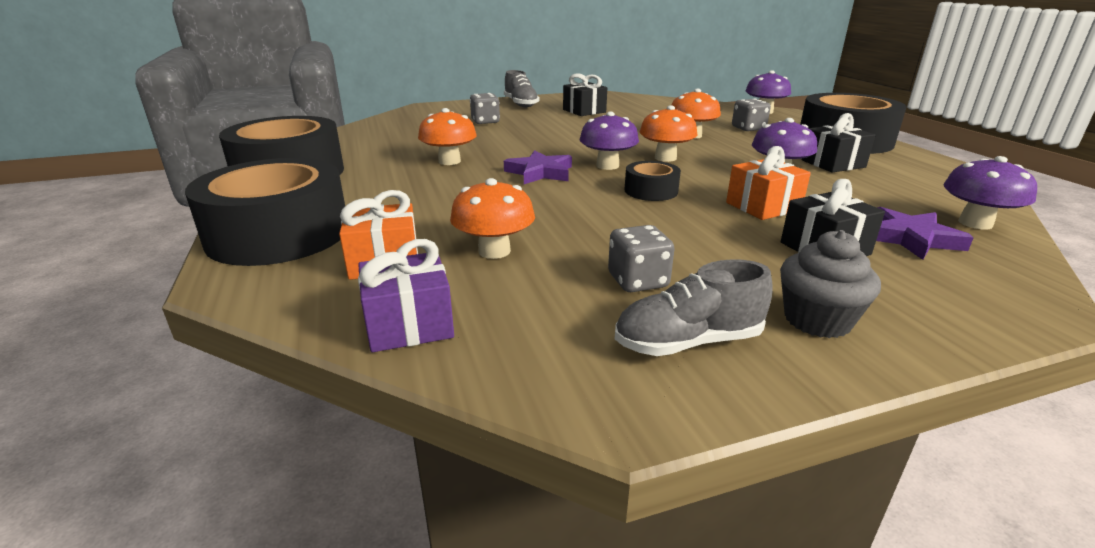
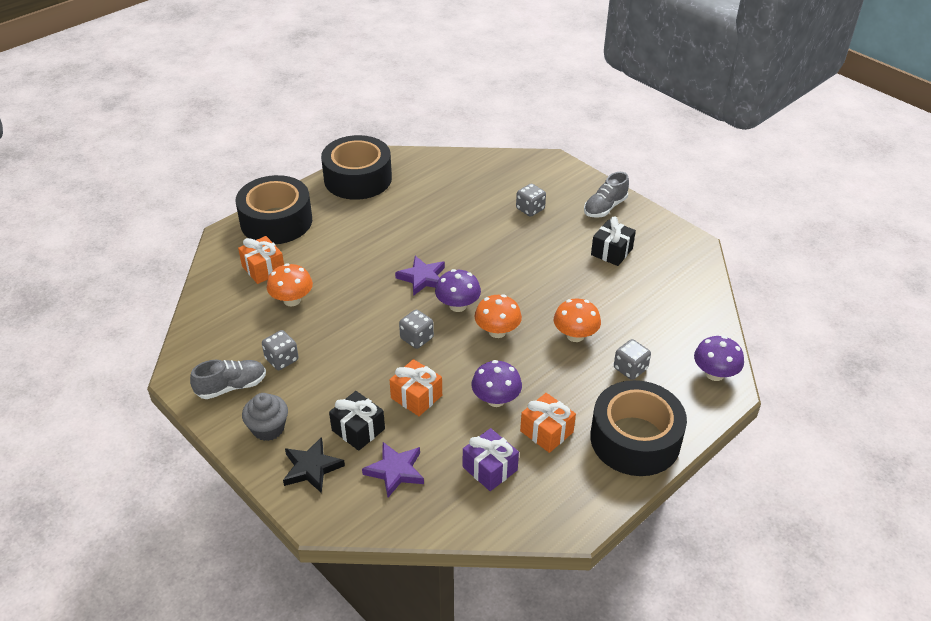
camera: 65 degrees right, 15 degrees up
(409, 324) = (213, 301): purple gift -> purple gift (490, 468)
(449, 161) = (419, 230): orange mushroom -> none
(651, 191) = (416, 338): black tape -> grey dice
(688, 342) = (231, 387): grey shoe -> grey shoe turned 105 degrees clockwise
(833, 164) = (546, 431): black gift -> orange gift
(917, 295) = (311, 468): none -> black star
(975, 223) = (443, 509): purple mushroom -> none

